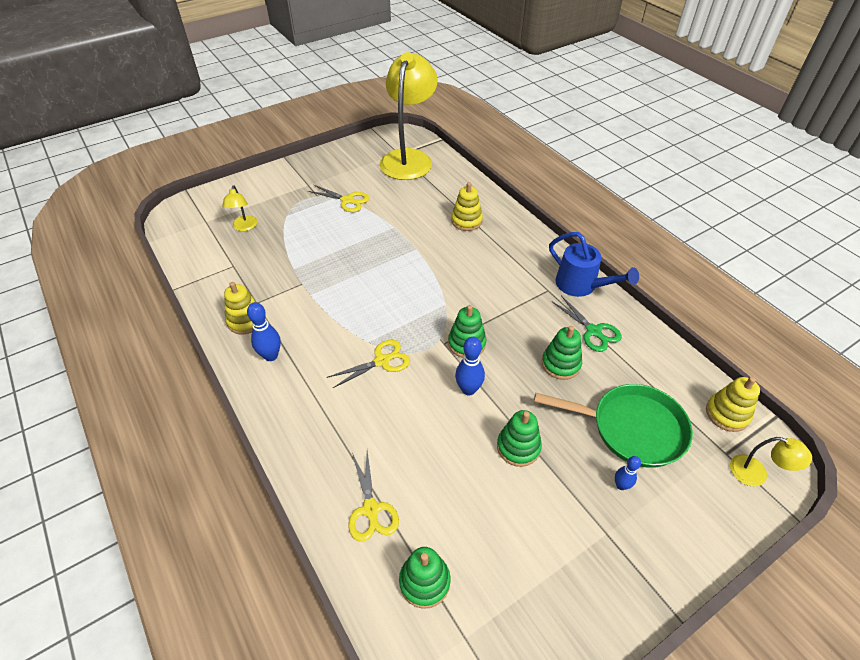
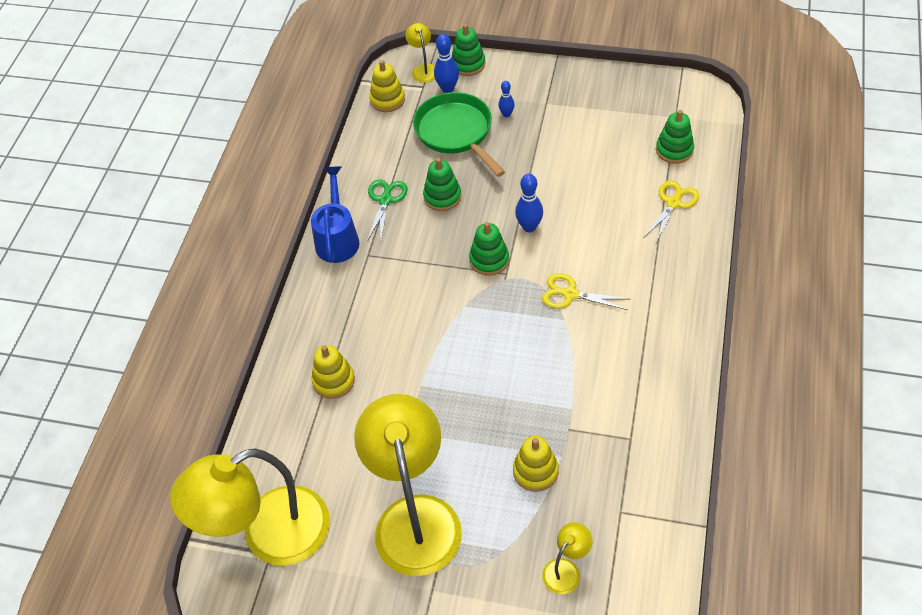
camera: 130 degrees left, 5 degrees up
(245, 321) = (655, 423): yellow stacking toy -> yellow stacking toy (535, 471)
(271, 356) = (658, 366): blue bowling pin -> blue bowling pin (447, 89)
(348, 200) = (415, 517): yellow scissors -> yellow lamp
(518, 447) = (540, 171): green stacking toy -> green stacking toy (468, 64)

